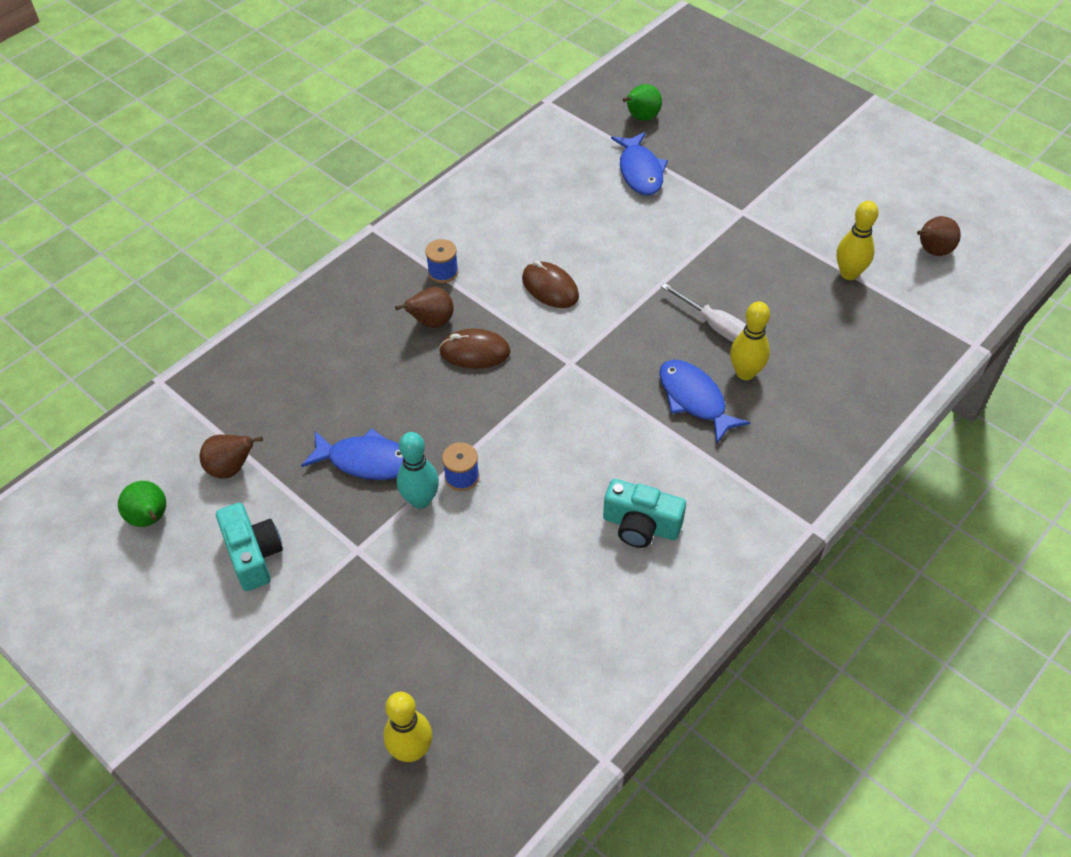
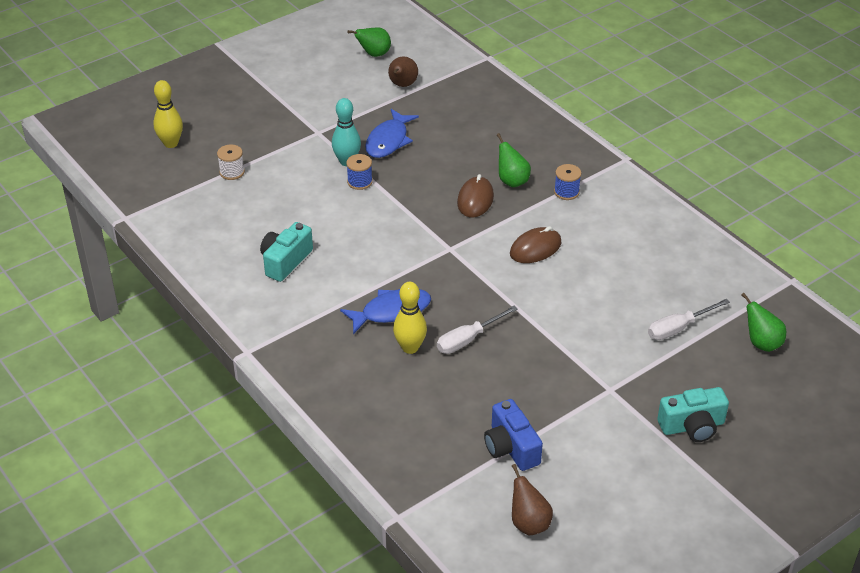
camera: 100 degrees right, 10 degrees down
(253, 555) = (331, 92): turquoise camera -> turquoise camera (692, 426)
(431, 322) = (512, 181): brown pear -> green pear
(469, 640) = (232, 172): none -> white spool
(640, 171) = (678, 328): blue fish -> white screwdriver
(849, 273) = (511, 448): yellow bowling pin -> blue camera

